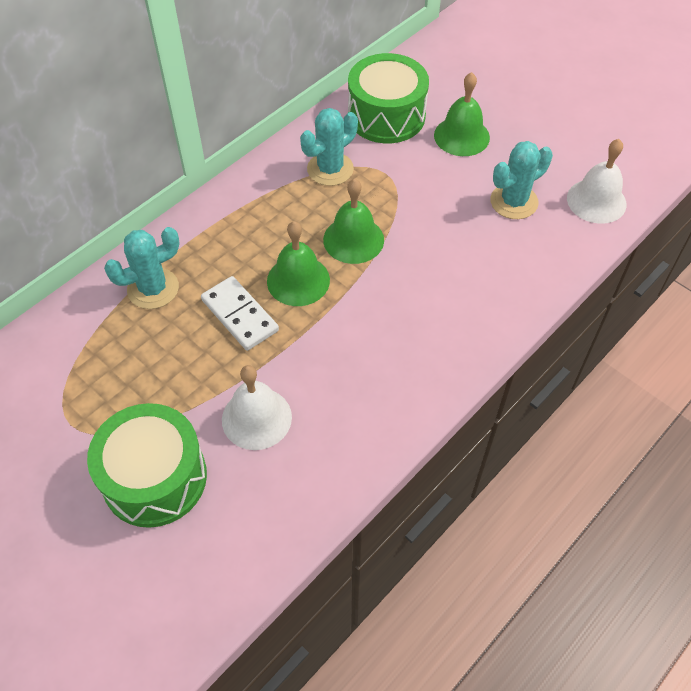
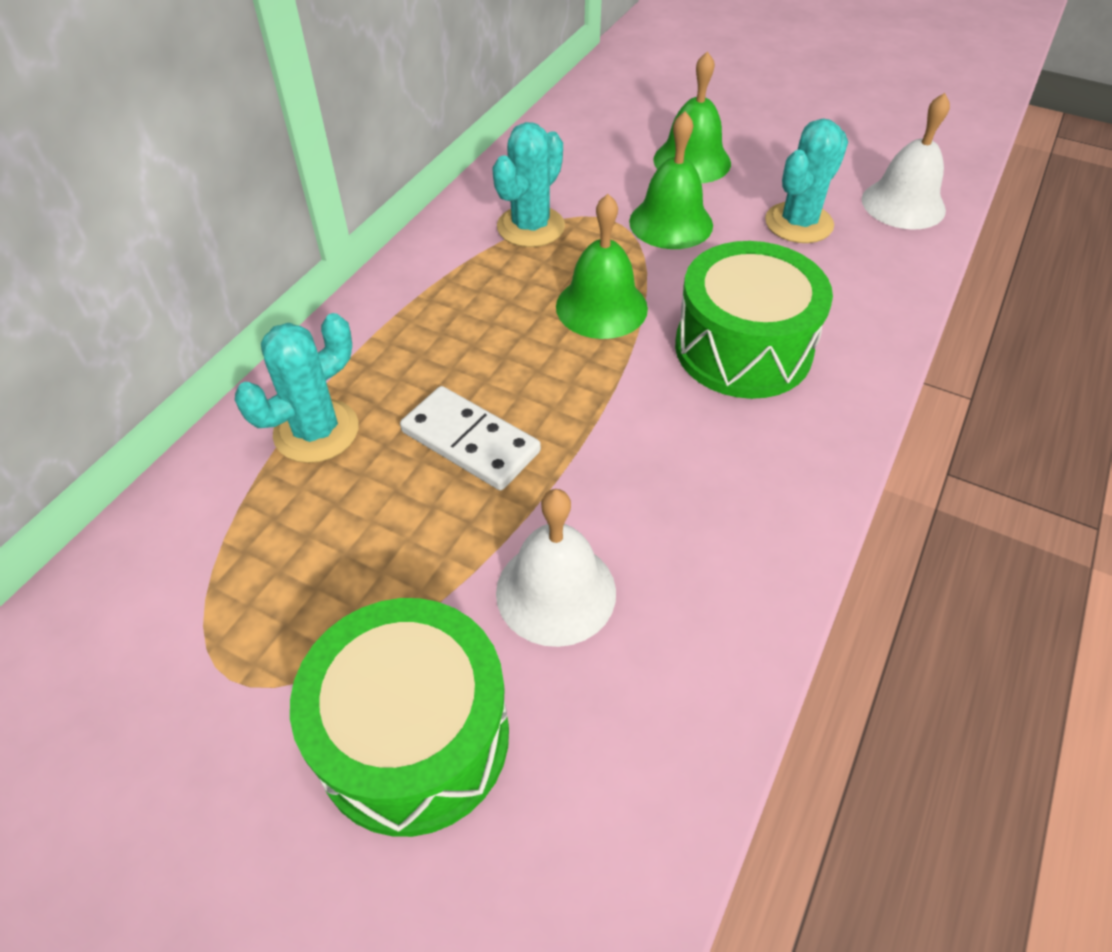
camera: 15 degrees left, 5 degrees down
(298, 280) = (542, 375): green bell -> green bell (671, 223)
(386, 116) = (581, 154): green drum -> green drum (743, 348)

